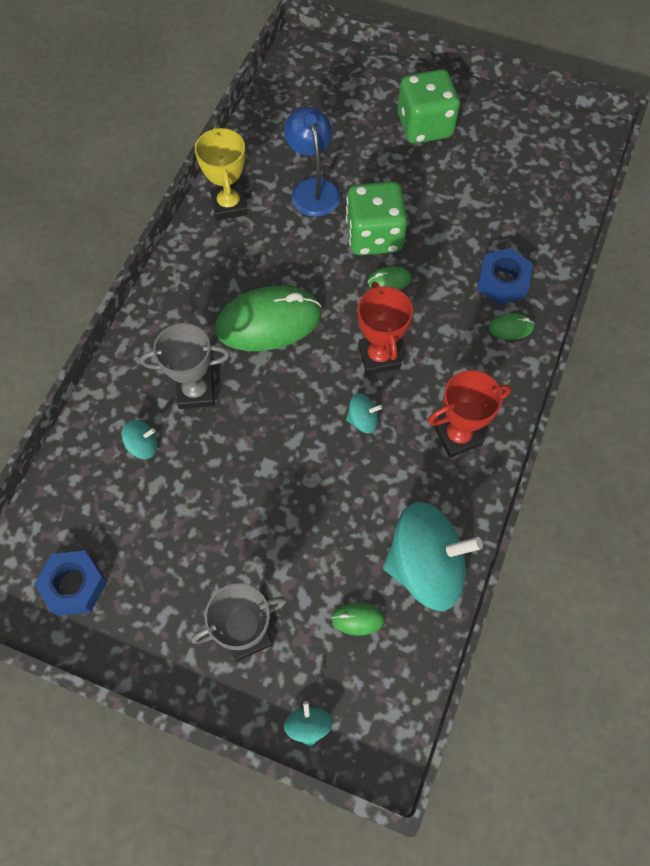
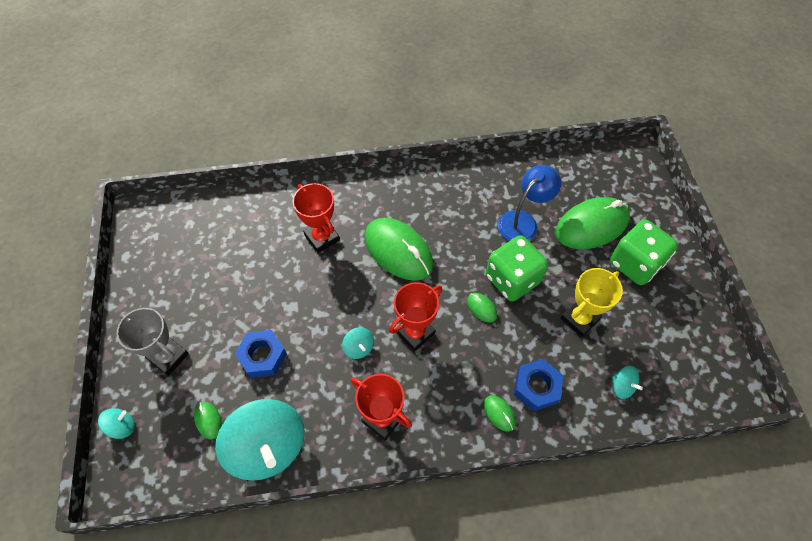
camera: 60 degrees right, 5 degrees down
(74, 585) = (160, 246): blue nut -> blue nut (262, 356)
(143, 445) = (268, 230): turquoise spinning top -> turquoise spinning top (622, 386)
(196, 391) = (322, 238): grey trophy -> red trophy
(229, 205) = (472, 181): yellow trophy -> yellow trophy (579, 319)
(359, 135) = (591, 226): none -> green mouse

